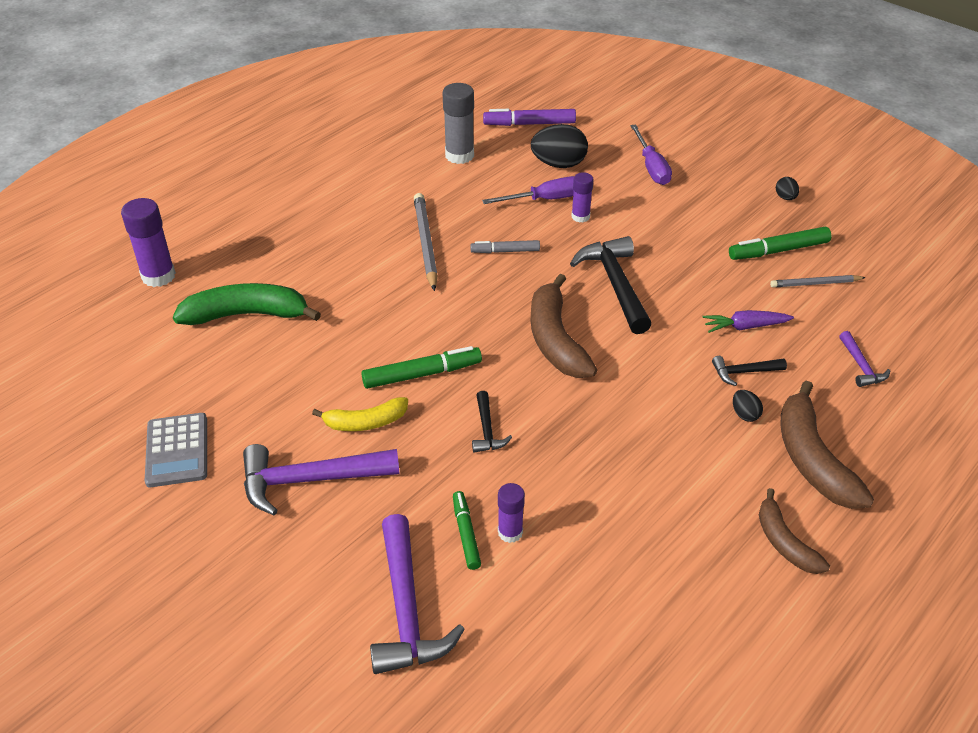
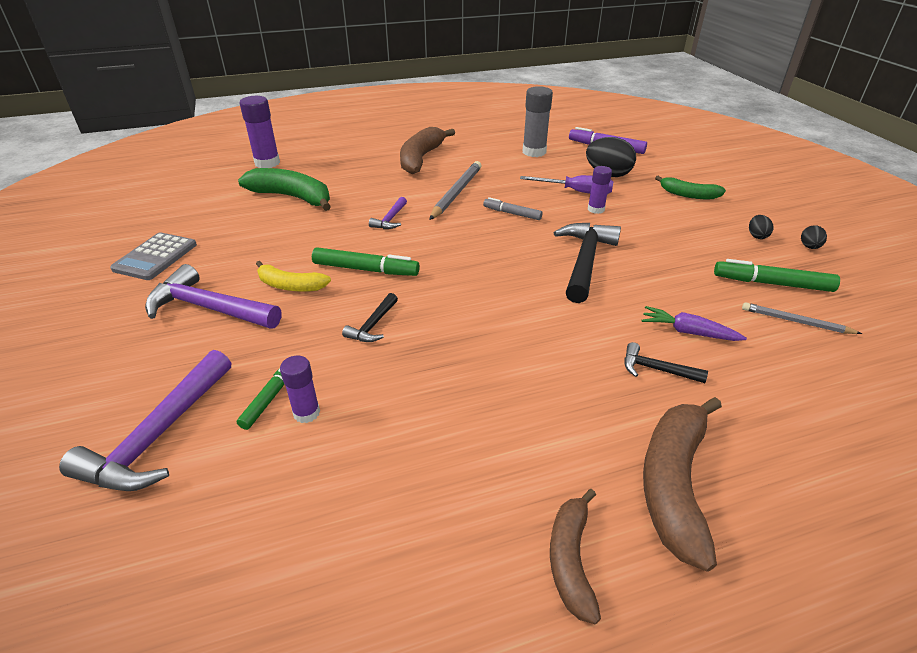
camera: 30 degrees right, 5 degrees down
(556, 340) = (495, 282): brown banana -> brown banana (421, 158)
(651, 167) = (688, 195): purple screwdriver -> green banana
(744, 414) = (627, 407): black egg -> black egg (757, 236)
(861, 366) = (803, 414): purple hammer -> purple hammer (390, 219)

